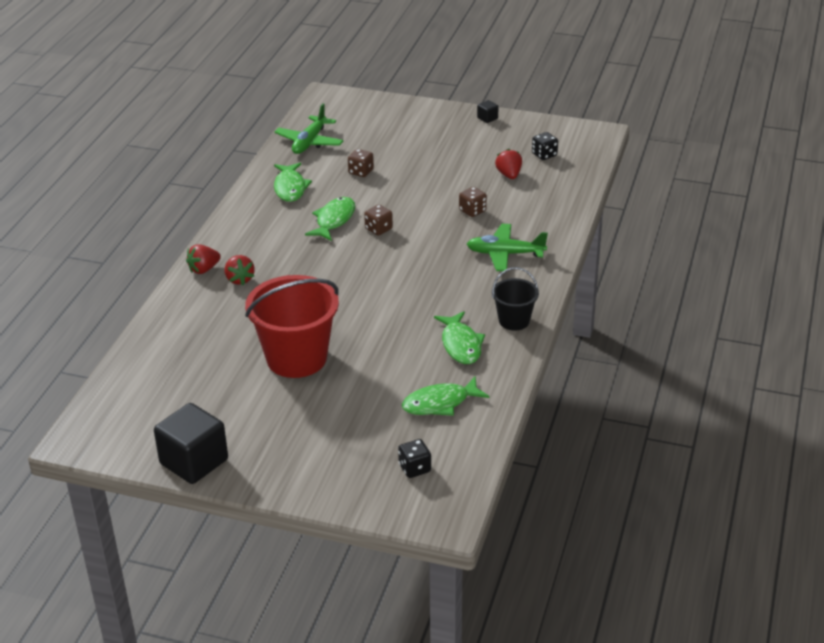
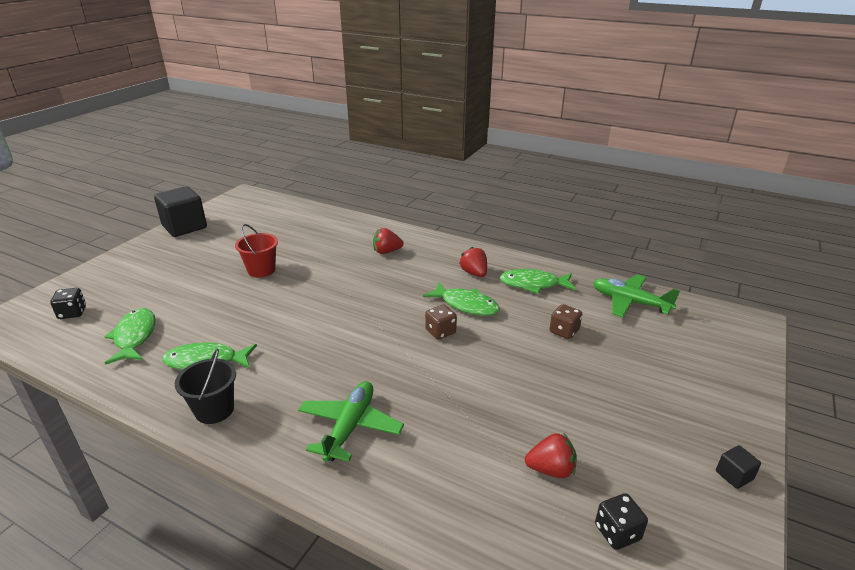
camera: 100 degrees right, 5 degrees down
(204, 269) = (409, 237): red strawberry -> red strawberry (474, 273)
(296, 358) = (261, 270): red bucket -> red bucket, size x0.53
(472, 211) = (460, 412): brown dice -> none

